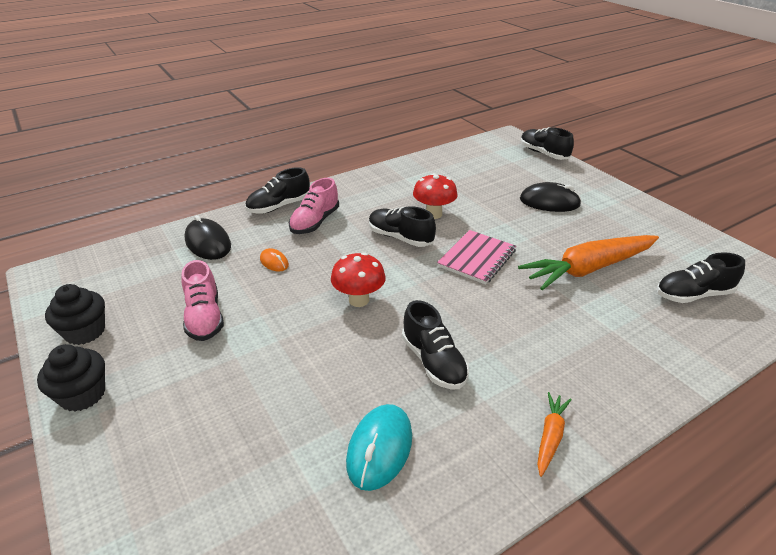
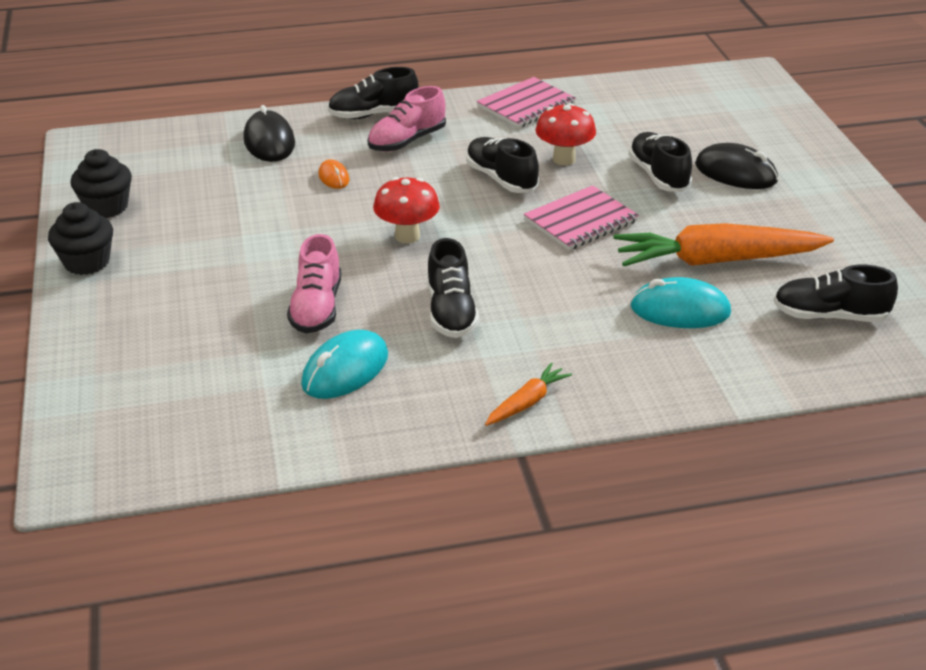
camera: 20 degrees right, 0 degrees up
(204, 317) = (231, 218): pink shoe -> pink shoe (317, 308)
(383, 181) = (526, 105): none -> pink notebook
(543, 153) = (785, 107): black shoe -> black shoe (658, 175)
(596, 315) = (680, 310): none -> turquoise mouse

